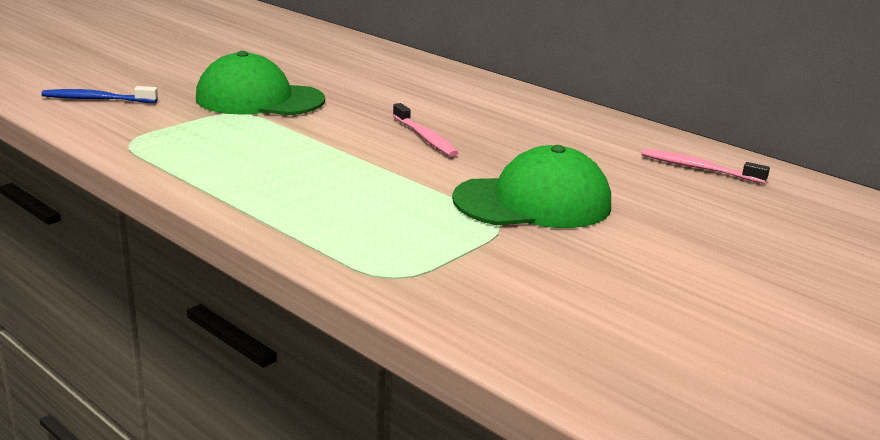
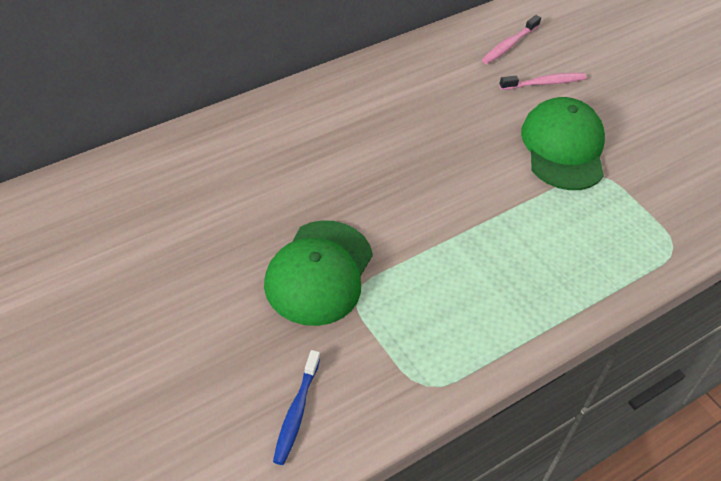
camera: 80 degrees left, 25 degrees up
(425, 137) = (435, 174): pink toothbrush -> pink toothbrush (544, 83)

